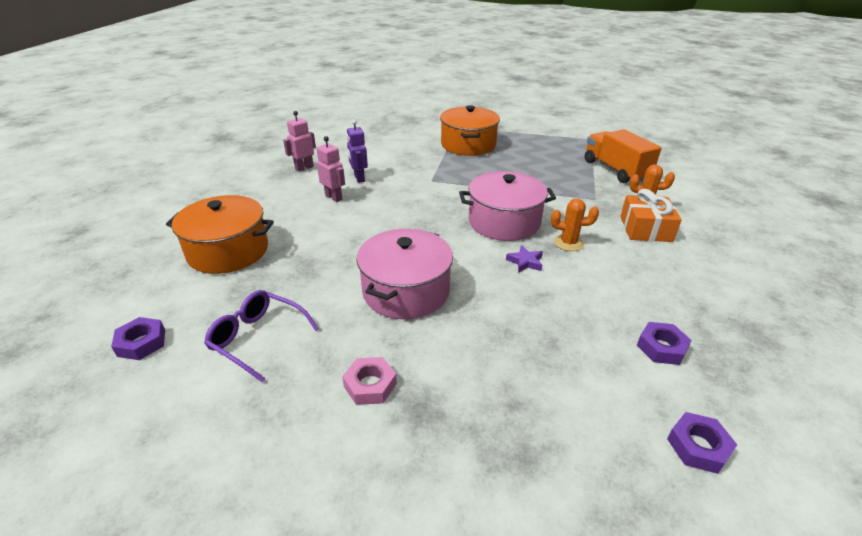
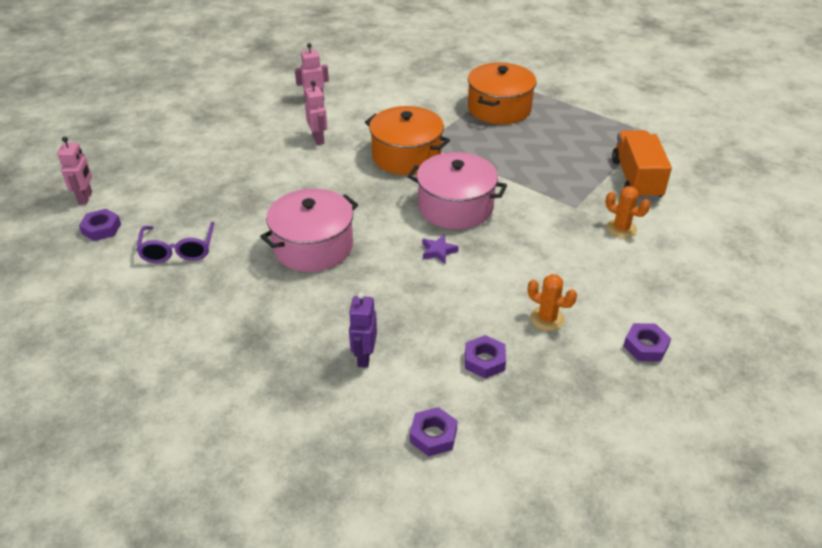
camera: 25 degrees right, 5 degrees up
(100, 314) = (85, 198): none -> pink robot
(228, 251) = (199, 170): orange pot -> orange pot (406, 156)
(257, 338) = (178, 250): purple glasses -> purple glasses turned 150 degrees counterclockwise
(359, 178) = (356, 123): purple robot -> purple robot (364, 357)
(370, 385) = (232, 310): pink nut -> none
(568, 243) = (498, 245): orange cactus -> orange cactus (547, 319)
(645, 229) = (594, 253): orange gift -> none
(762, 289) = (645, 346): none -> purple nut

